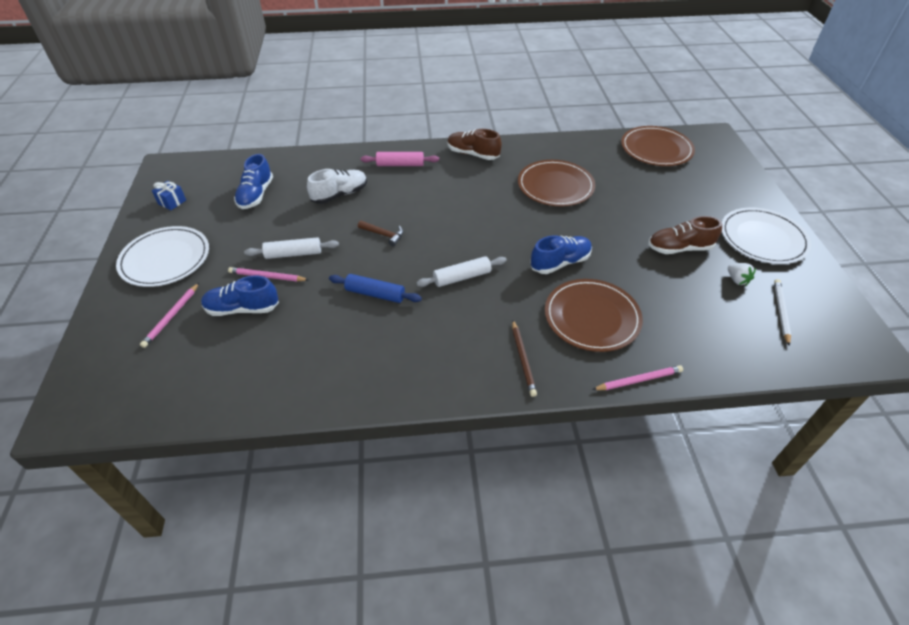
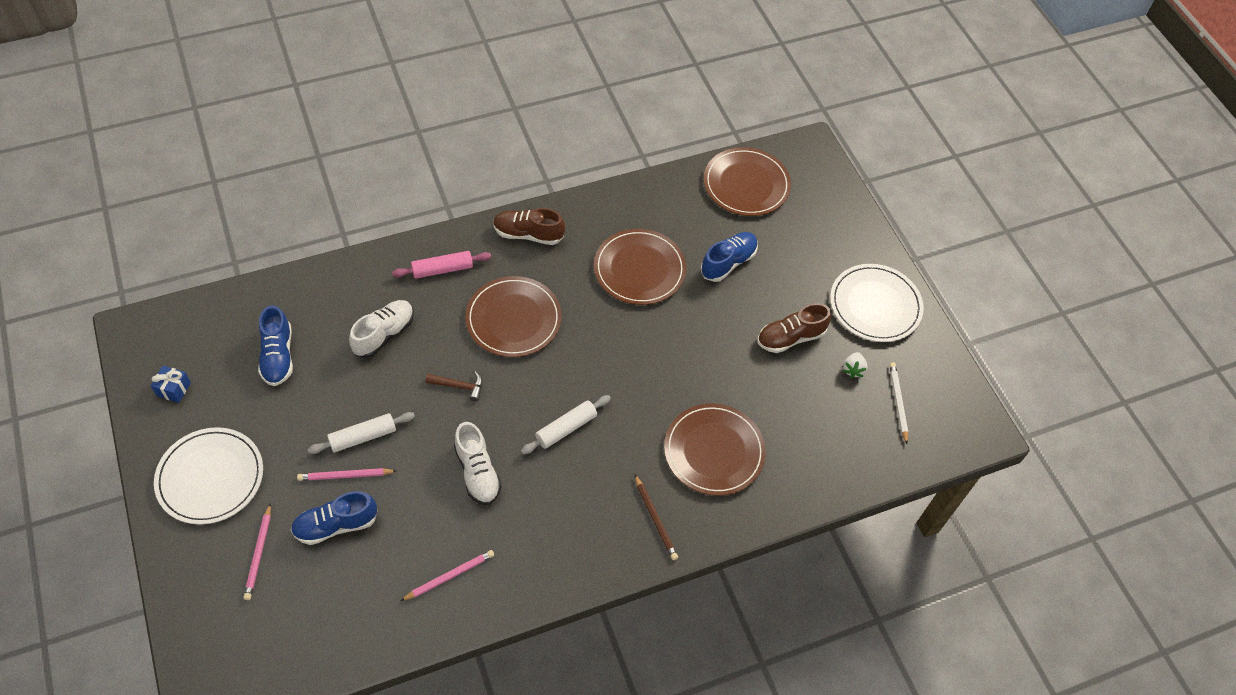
camera: 20 degrees left, 10 degrees up
(375, 294) = (477, 472): blue rolling pin -> white shoe
(443, 200) = (513, 319): none -> brown plate
(560, 263) = (667, 385): blue shoe -> blue shoe (728, 262)
(638, 380) = (771, 517): pink pencil -> pink pencil (449, 576)
(737, 280) = (853, 369): white strawberry -> white strawberry turned 60 degrees clockwise

